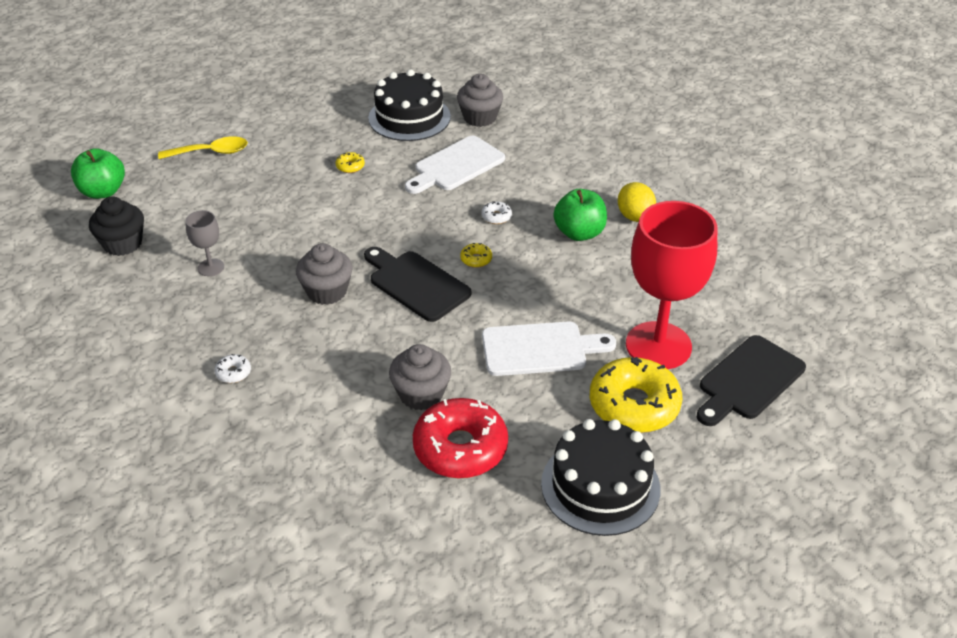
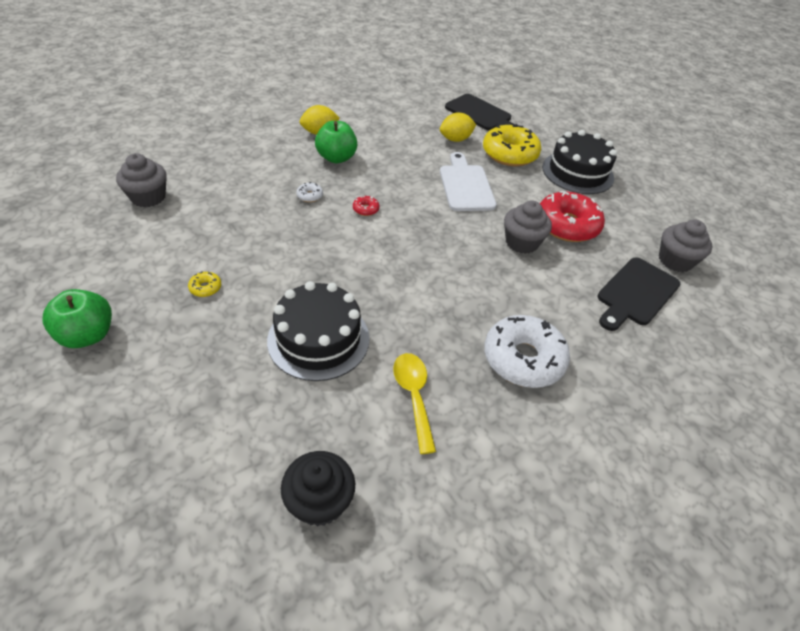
camera: 95 degrees left, 5 degrees up
(103, 191) = (189, 558): green apple -> green apple (88, 335)
(210, 152) = (129, 426): yellow spoon -> yellow spoon (414, 396)
(211, 267) = (371, 396): grey goblet -> none
(233, 373) = (523, 359): white donut -> white donut, size x2.48
(327, 291) = (408, 299): grey cupcake -> grey cupcake (675, 260)
(409, 117) = (125, 244): black cake -> black cake (318, 339)
(416, 284) = (397, 243): black cutting board -> black cutting board (636, 294)
(456, 166) = (227, 215): white cutting board -> none
(476, 259) = (366, 209): yellow donut -> red donut
(658, 345) = (455, 139): red goblet -> yellow lemon

